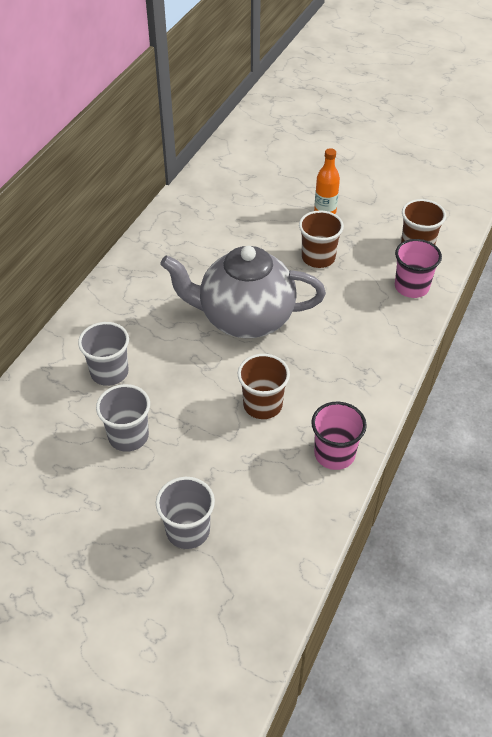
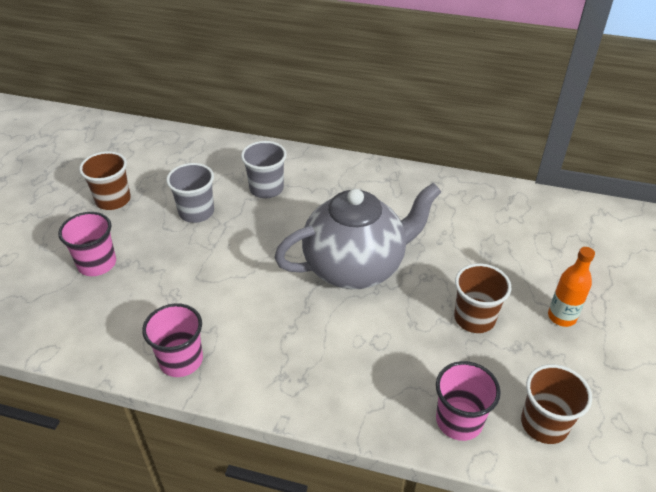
camera: 80 degrees right, 5 degrees down
(188, 530) = (97, 264): grey cup -> pink cup
(244, 318) = (356, 267): grey teapot -> grey teapot turned 75 degrees clockwise
(262, 405) = (241, 295): brown cup -> brown cup (113, 200)

